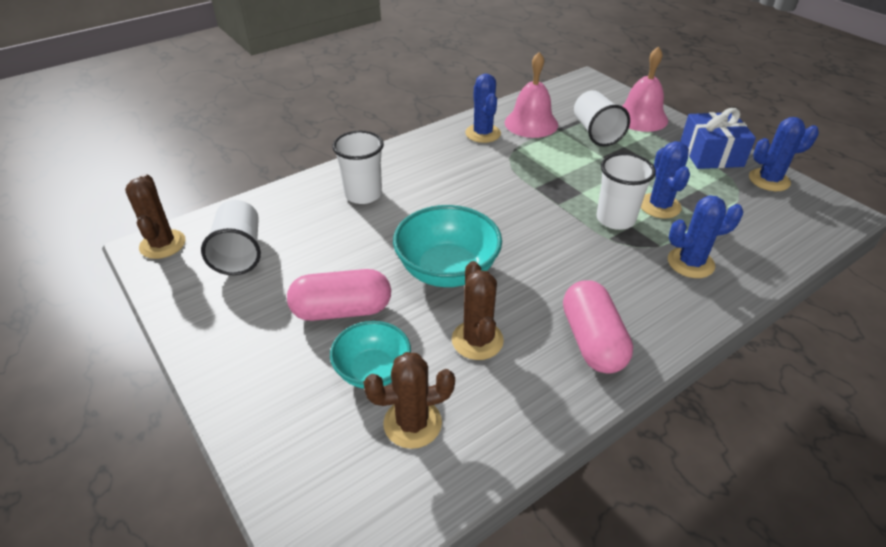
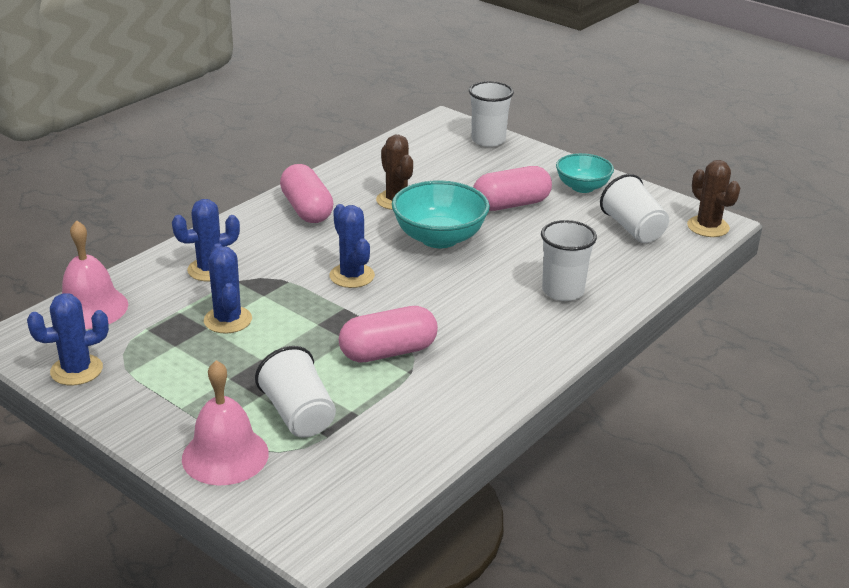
camera: 165 degrees right, 10 degrees down
(373, 371) = (465, 179): turquoise bowl -> turquoise bowl (582, 187)
(412, 423) = (424, 162): brown cactus -> none
(483, 133) = (461, 390): blue cactus -> blue cactus (352, 276)
(528, 164) = (388, 352): none -> pink capsule
(531, 123) = (397, 418): pink bell -> pink bell (90, 308)
(615, 219) = (280, 300): white cup -> white cup (488, 140)
(711, 154) = (137, 400): blue gift -> none

